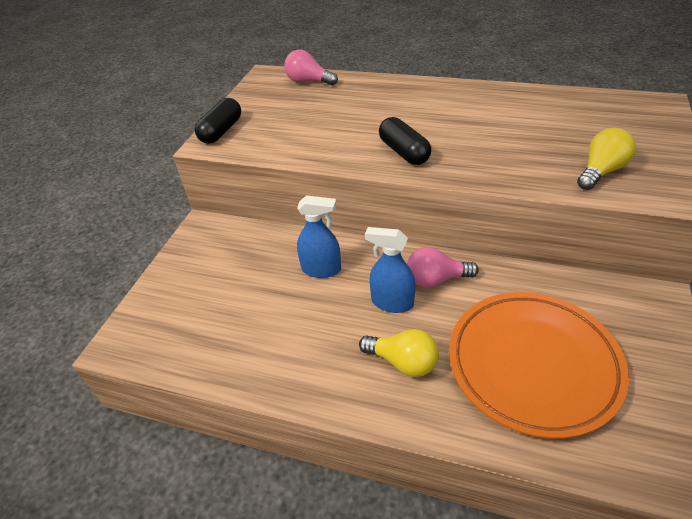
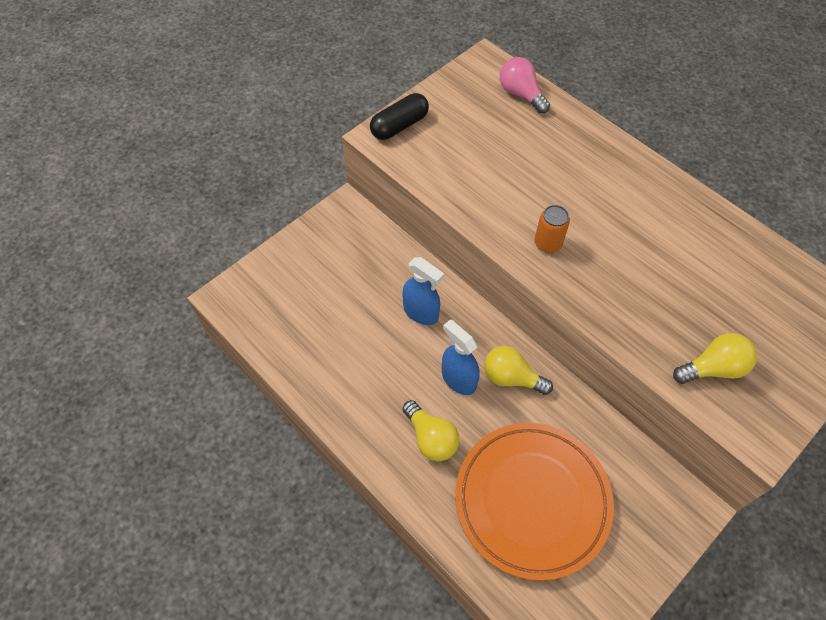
camera: 25 degrees right, 15 degrees up
(404, 152) = (548, 243): black capsule -> orange can
(436, 279) = (511, 378): pink light bulb -> yellow light bulb

